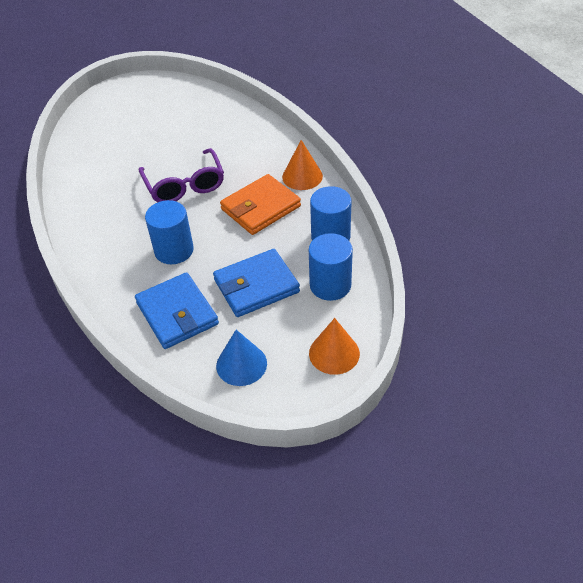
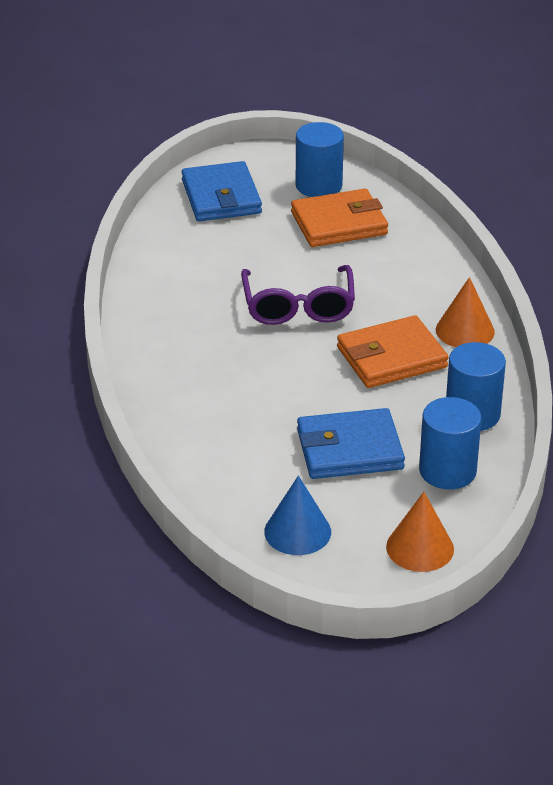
camera: 15 degrees right, 10 degrees down
(174, 250) = (257, 383): blue cylinder -> blue cylinder (318, 185)
(177, 313) = (236, 457): blue wallet -> blue wallet (221, 197)
(192, 120) = (339, 223): none -> orange wallet

